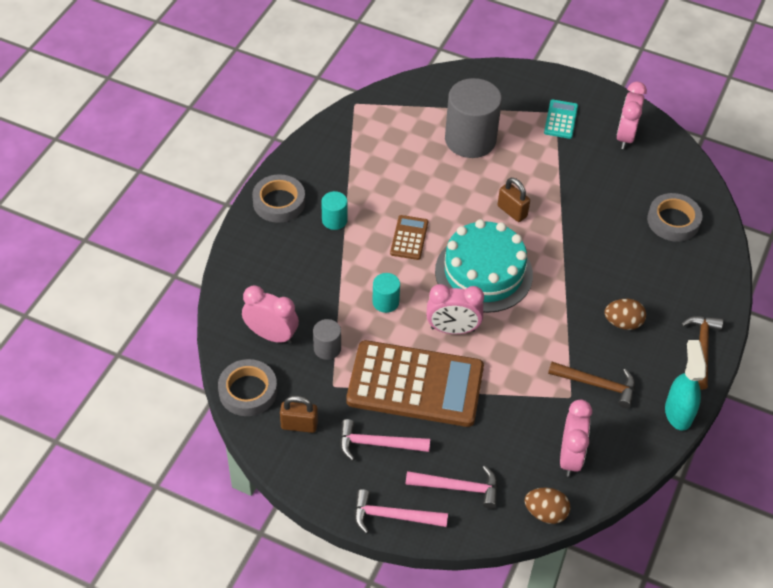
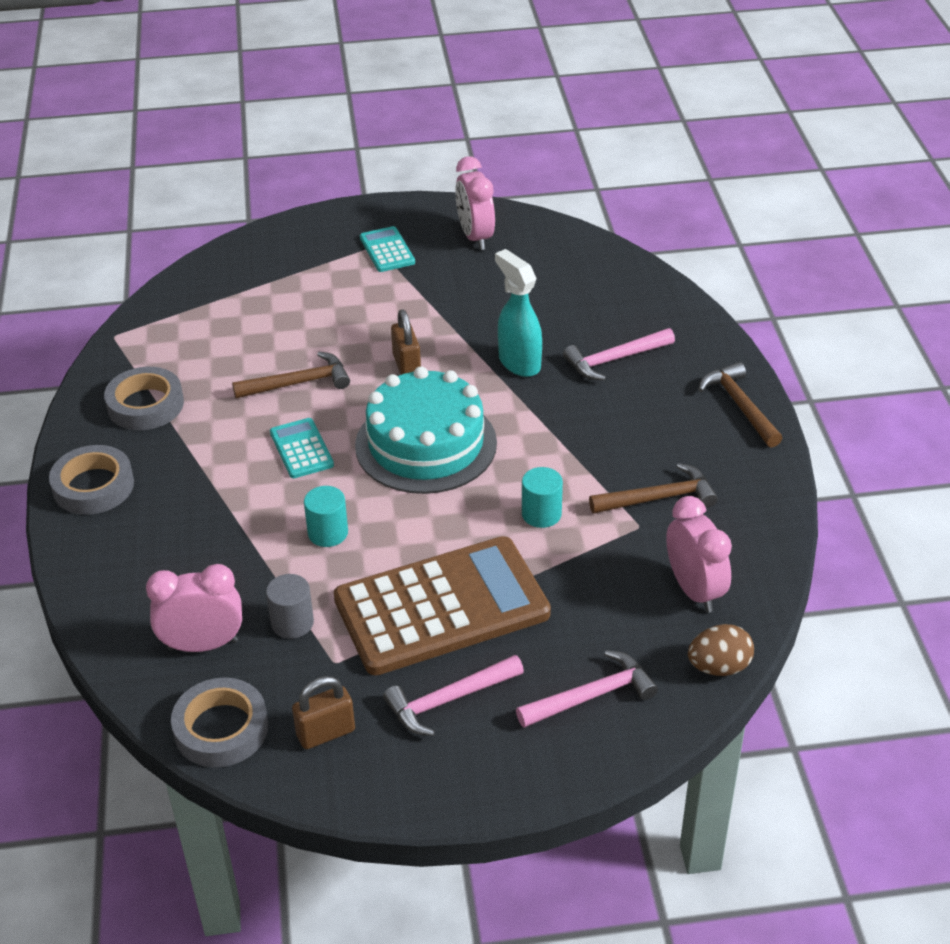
camera: 30 degrees left, 10 degrees down
(334, 220) = (186, 473): turquoise cylinder -> turquoise cylinder (541, 514)
(393, 516) = (538, 775): pink hammer -> pink hammer (615, 360)
(409, 238) = (301, 449): brown calculator -> turquoise calculator
(439, 191) = (298, 383): none -> brown hammer
(452, 329) = (438, 522): pink clock -> none
(470, 139) = (294, 314): grey cylinder -> none
(512, 211) = (406, 365): brown padlock -> brown padlock turned 60 degrees clockwise
(623, 323) = (632, 421): brown egg -> none
(673, 221) = (599, 295): grey tape -> grey tape (145, 405)
(678, 412) = (772, 482): turquoise spray bottle -> turquoise spray bottle (519, 362)

